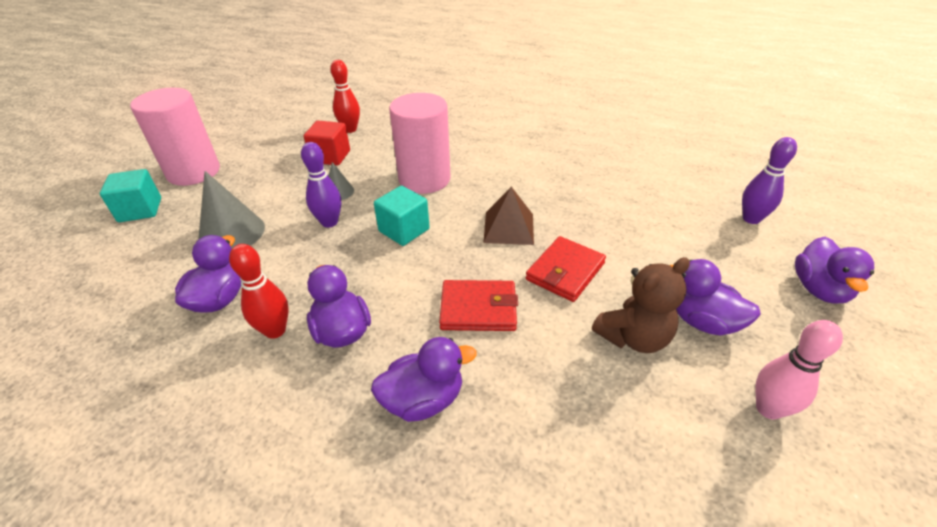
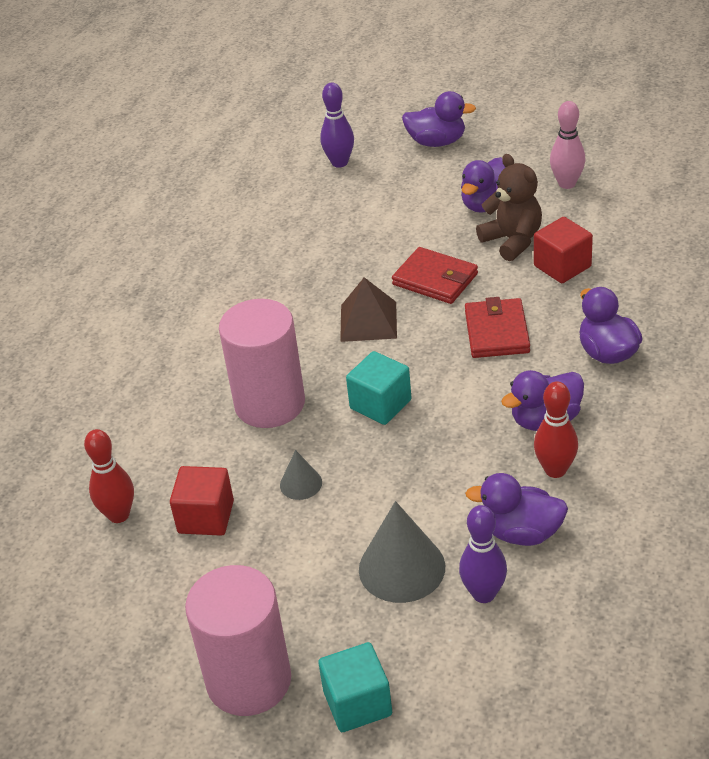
camera: 90 degrees left, 0 degrees up
(329, 222) = (370, 475): purple bowling pin -> purple bowling pin (484, 594)
(585, 378) = (562, 266): none -> red cube

